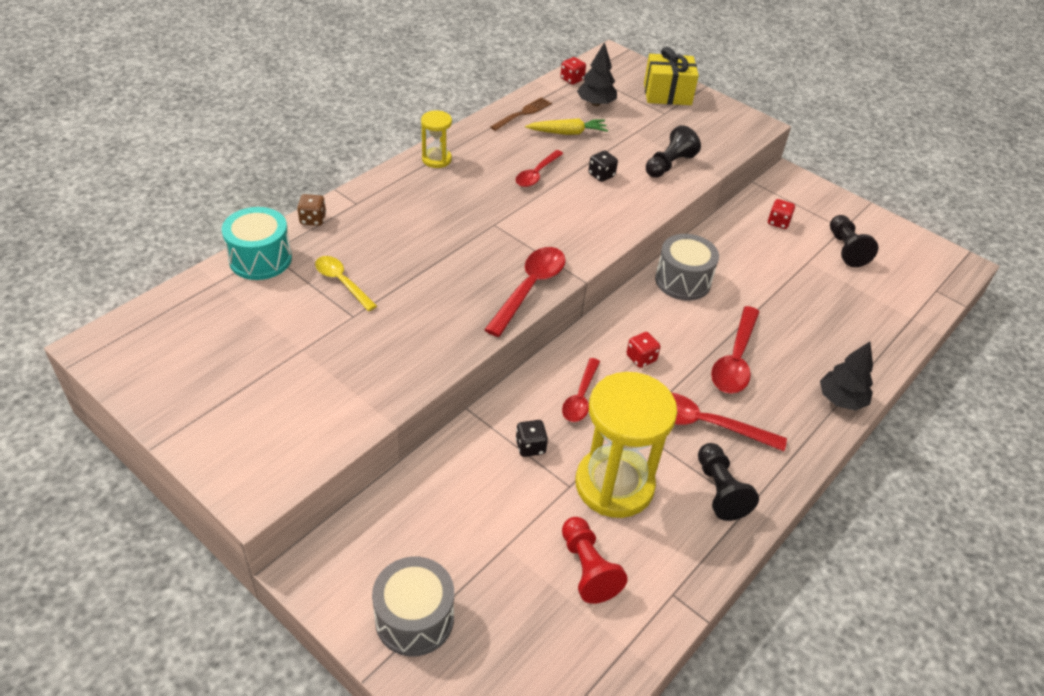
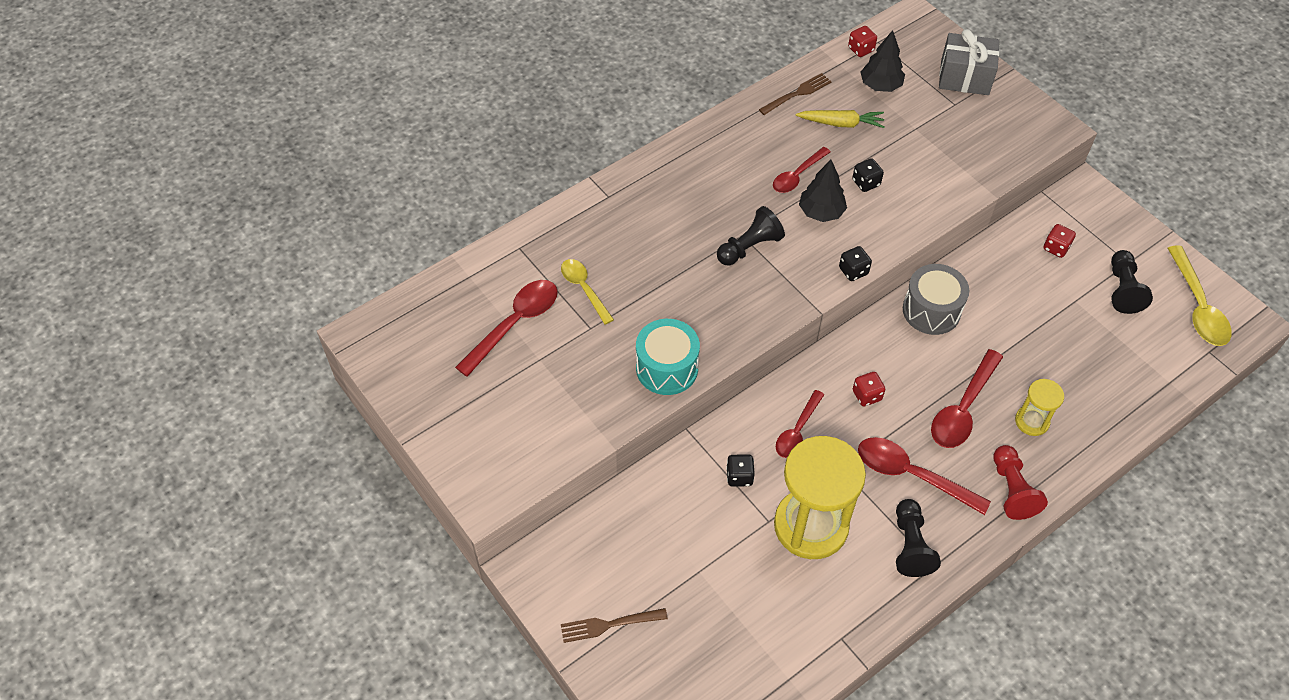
camera: 15 degrees right, 10 degrees up
(260, 259) = (511, 254): turquoise drum -> turquoise drum (667, 368)
(313, 219) = (564, 212): brown dice -> none
(414, 618) = (610, 624): grey drum -> brown fork
(436, 159) = (696, 148): yellow hourglass -> yellow hourglass (1032, 421)
(529, 288) = (764, 315): red spoon -> red spoon (514, 324)
(587, 568) = (769, 602): red pawn -> red pawn (1012, 490)
(607, 244) = (853, 271): none -> black dice
(667, 94) = (964, 77): yellow gift -> grey gift
(669, 165) = (943, 175): black pawn -> black pawn (749, 247)
(841, 400) = (1061, 467): black tree -> black tree (821, 212)
(913, 256) = (1197, 306): none -> yellow spoon

